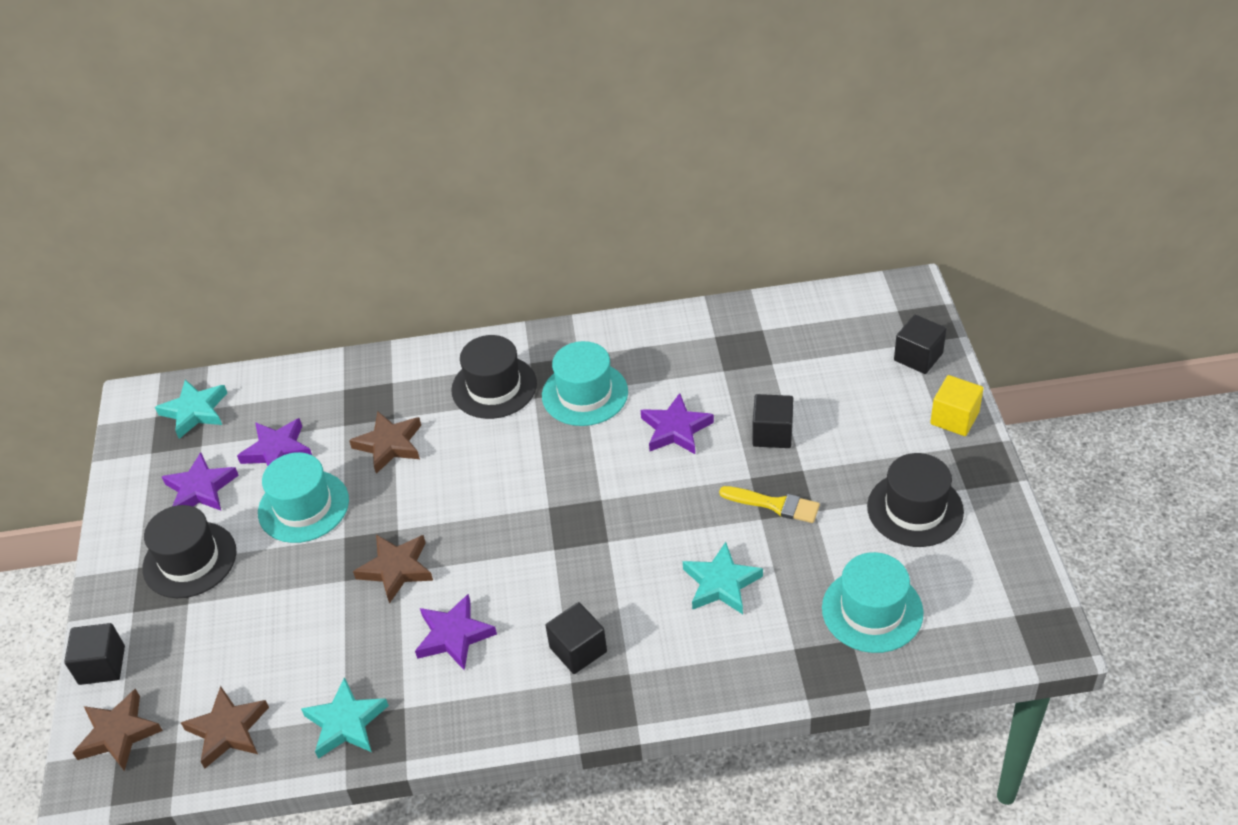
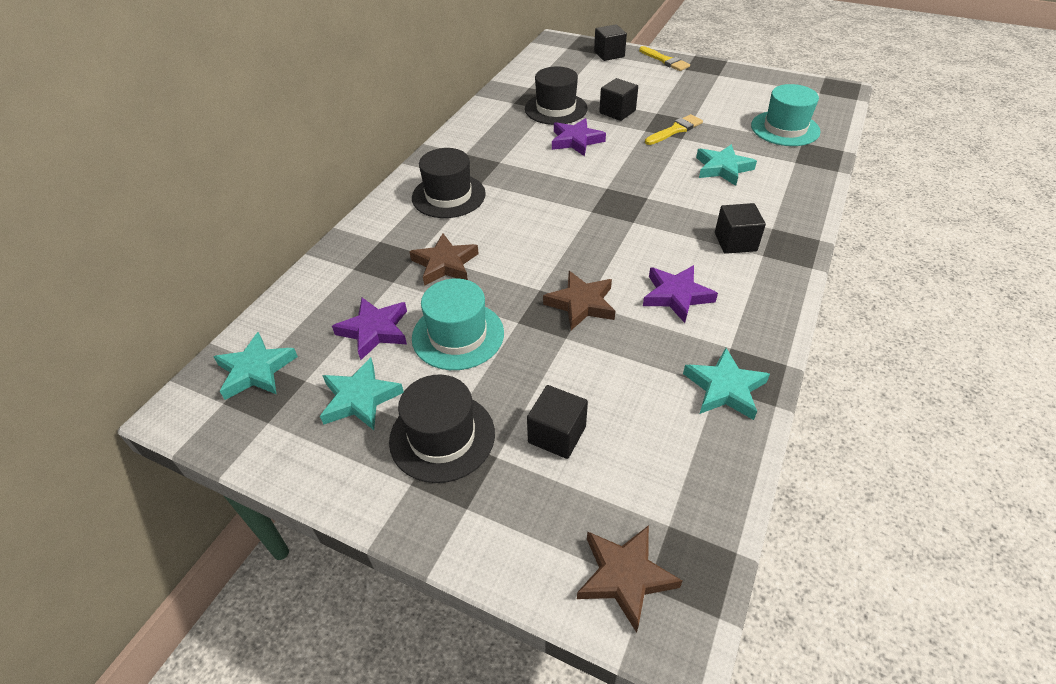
camera: 60 degrees left, 0 degrees up
(102, 665) = (518, 562): black cube -> black cube (557, 434)
(200, 489) = (360, 398): purple star -> turquoise star
(228, 730) = (681, 476): brown star -> none
(585, 394) = (503, 162): turquoise hat -> none
(915, 509) = (720, 92): black hat -> black hat (556, 109)
(954, 418) = (665, 60): yellow cube -> yellow brush

